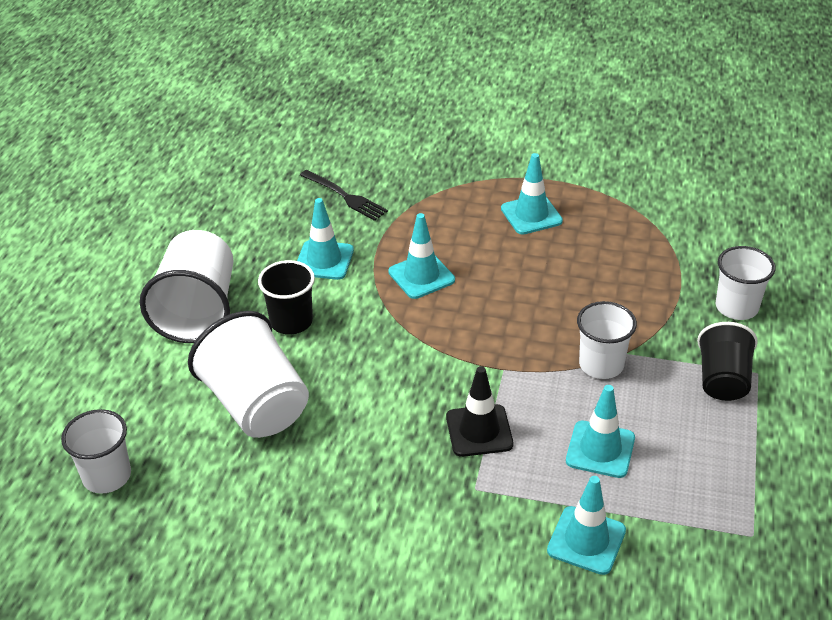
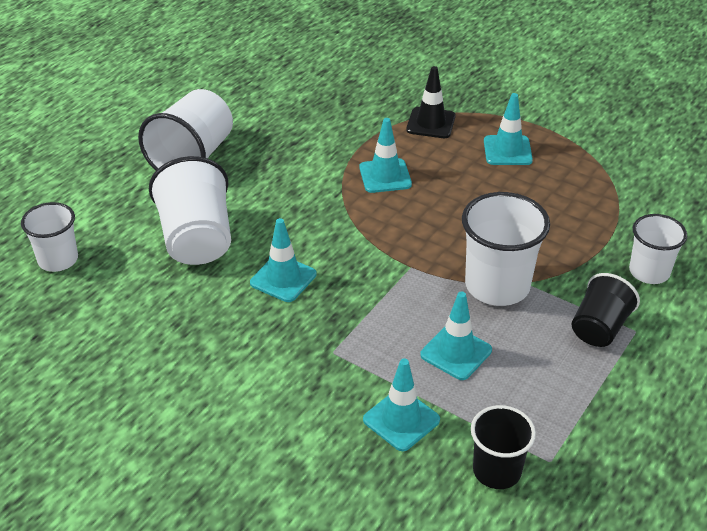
camera: 20 degrees right, 0 degrees up
(291, 321) = (260, 184): black cup -> black cup (497, 471)
(324, 260) = (312, 144): turquoise traffic cone -> turquoise traffic cone (283, 278)
(345, 196) = (358, 99): black fork -> none
(479, 431) = (362, 308): black traffic cone -> black traffic cone (431, 123)
(601, 364) = (497, 286): white cup -> white cup, size x1.58

